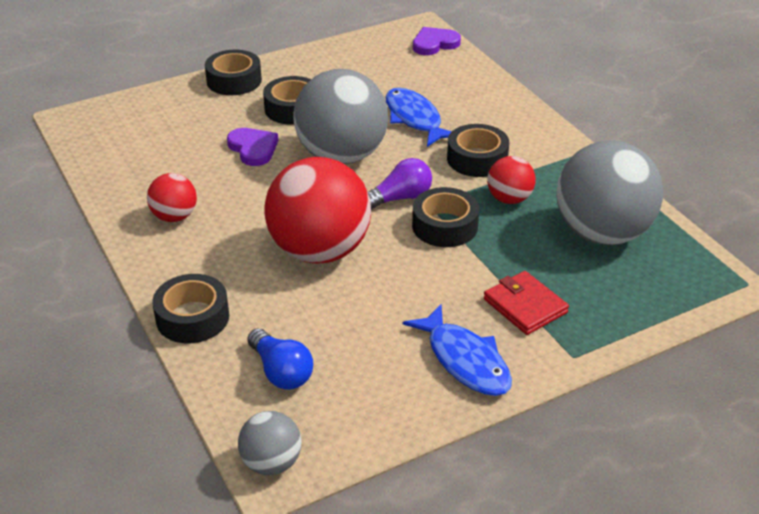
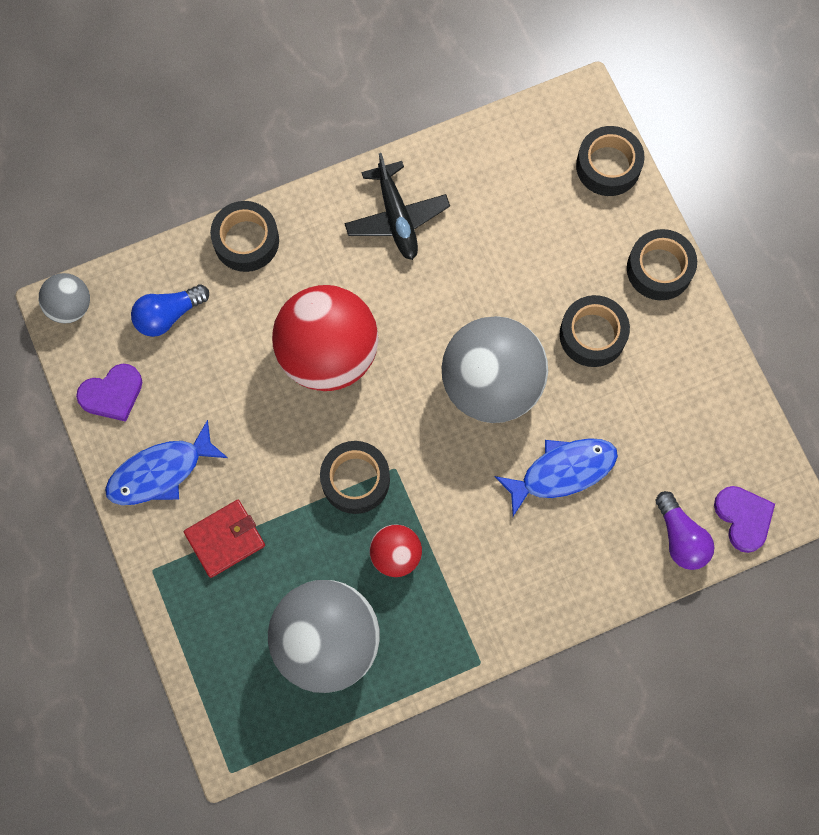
camera: 95 degrees right, 35 degrees up
(174, 216) = (397, 217): red ball -> black plane
(253, 148) = (512, 291): purple heart -> purple heart (112, 394)
(400, 198) = (408, 439): purple light bulb -> purple light bulb (681, 538)
(477, 159) = (474, 532): black tape -> black tape (608, 166)

